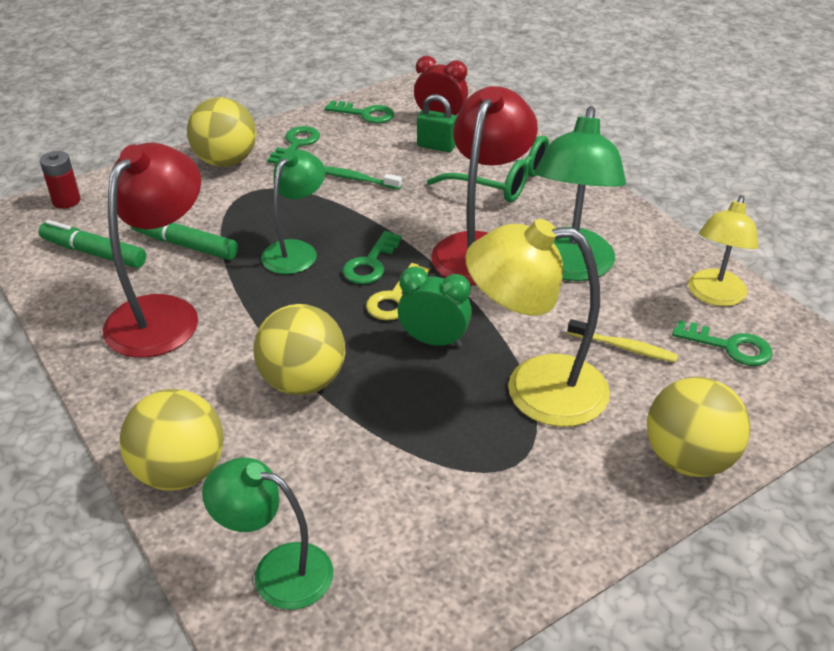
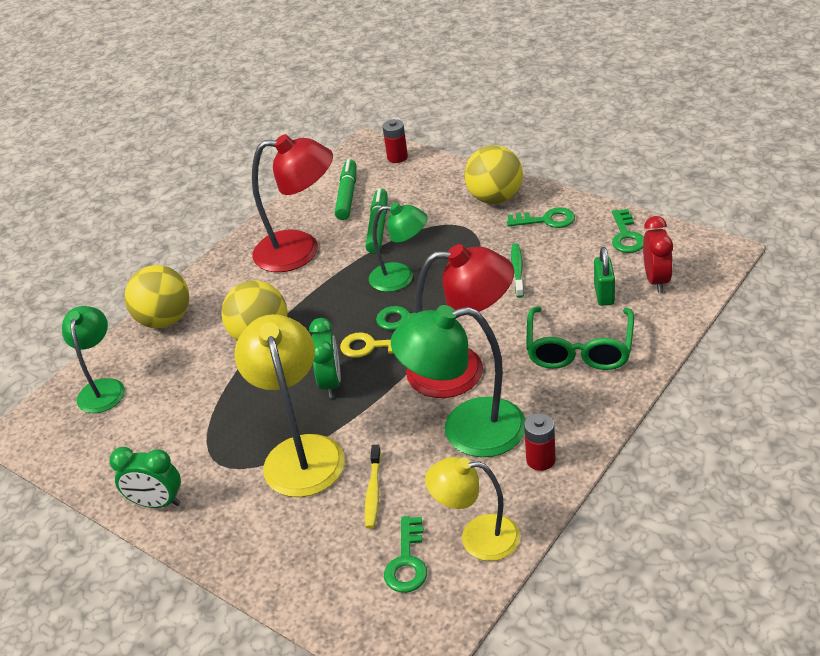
camera: 75 degrees right, 0 degrees up
(554, 540) = (157, 503): none -> green clock
(632, 236) = (540, 460): none -> red battery
(688, 459) = (257, 559): yellow ball -> none

